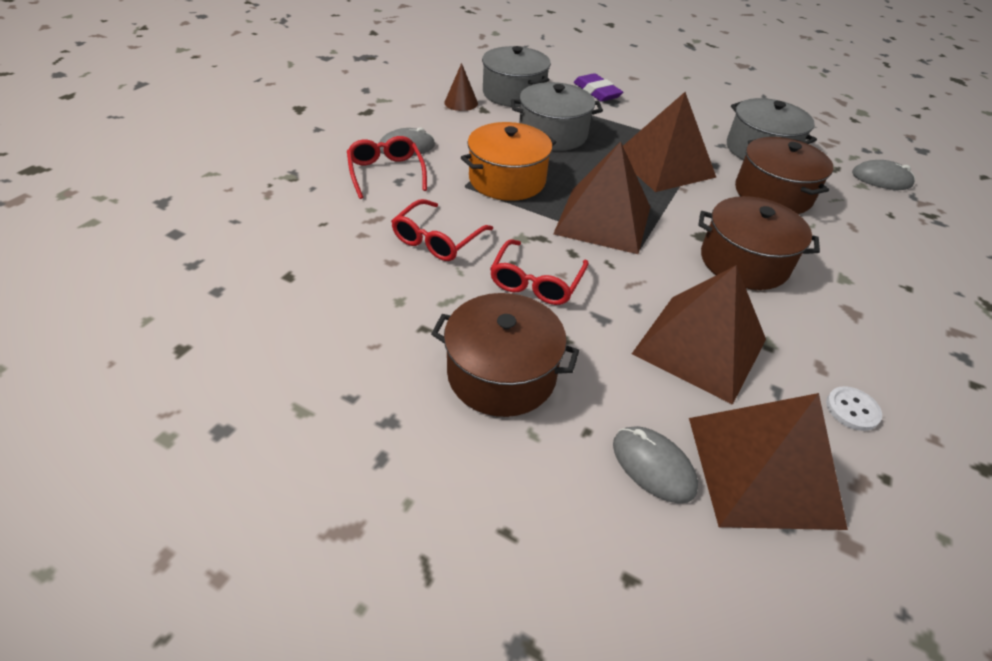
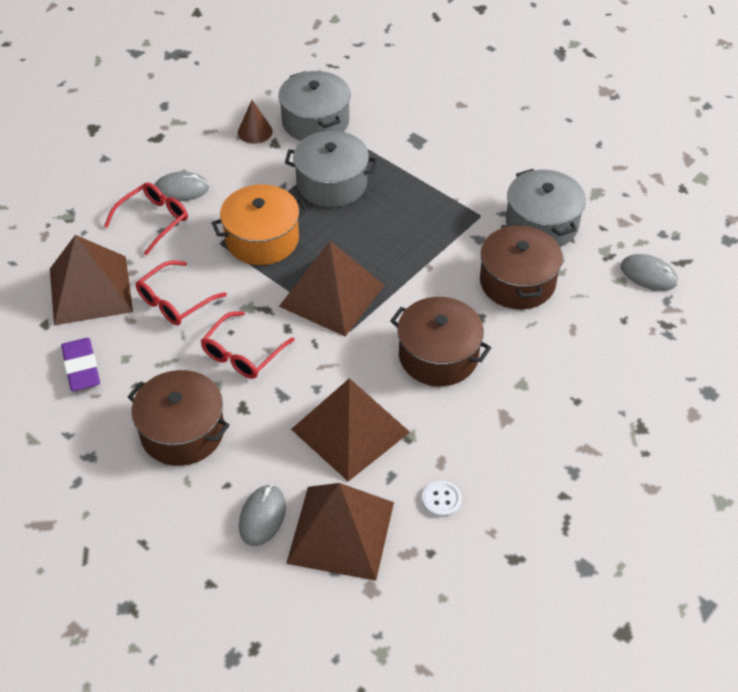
camera: 15 degrees right, 5 degrees up
(386, 173) = (153, 221): red glasses -> red glasses turned 45 degrees clockwise
(597, 92) = (407, 125): purple eraser -> purple eraser (81, 368)
(653, 466) = (262, 516): grey mouse -> grey mouse turned 45 degrees clockwise
(664, 165) = (426, 235): brown pyramid -> brown pyramid (90, 290)

